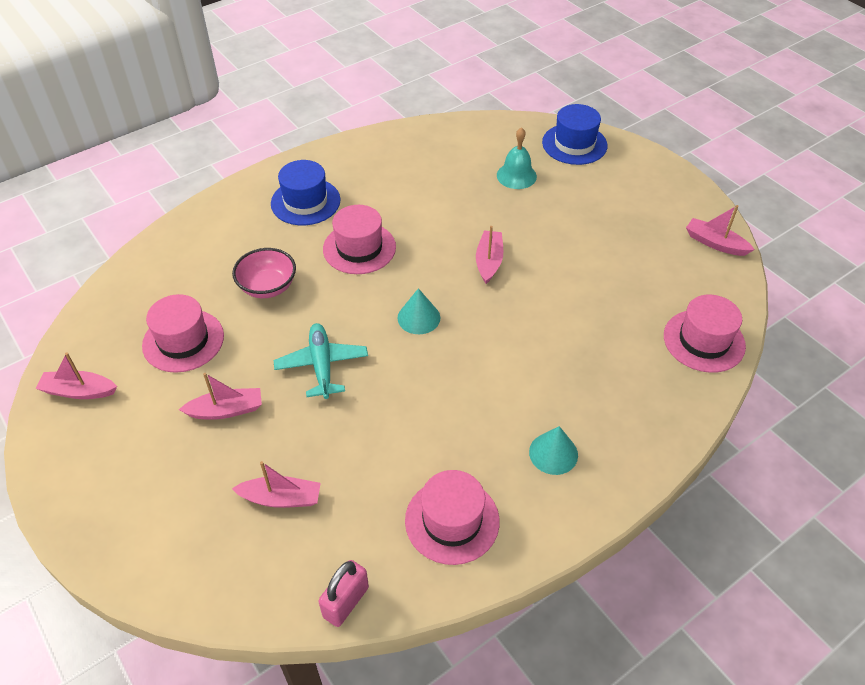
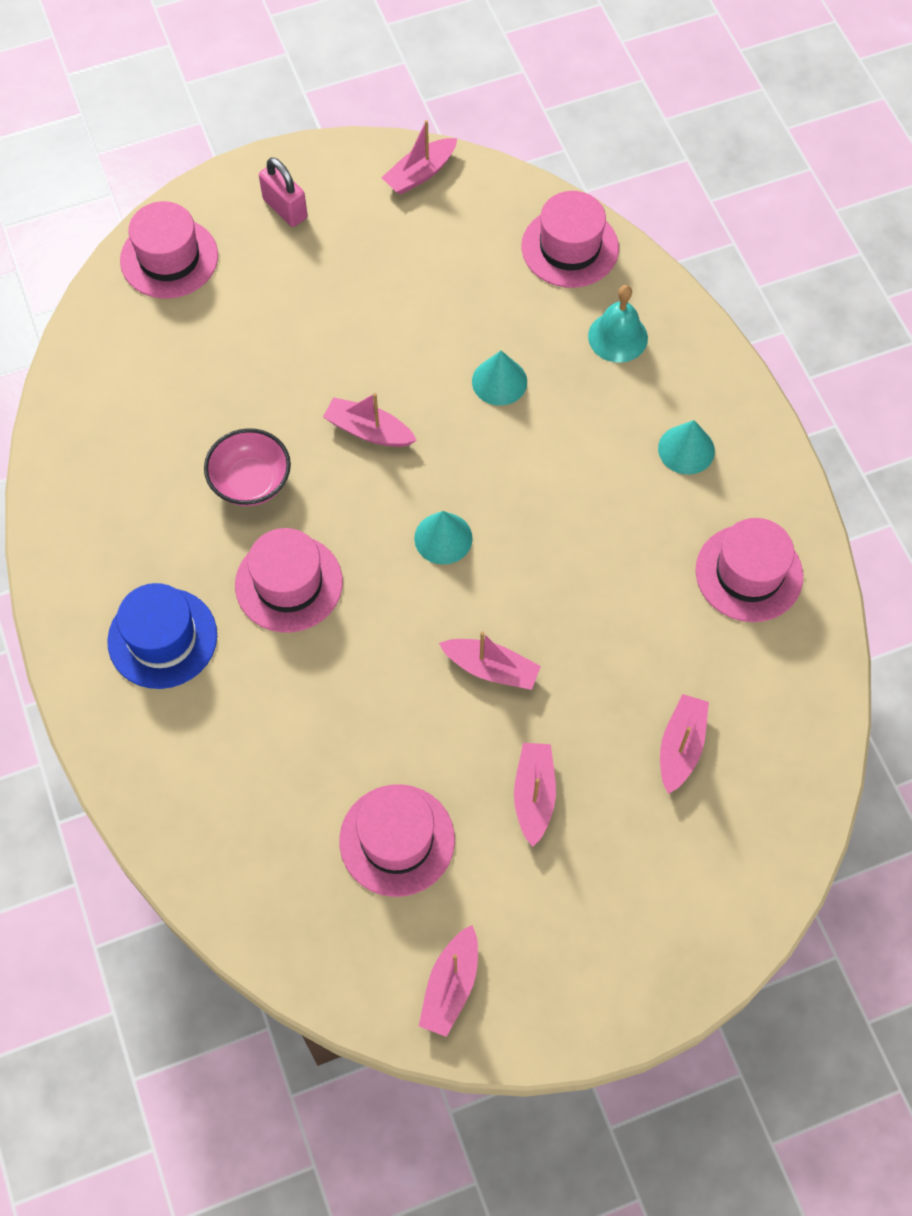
camera: 75 degrees left, 15 degrees up
(268, 287) = (327, 716): pink bowl -> pink bowl (251, 482)
(322, 365) = (491, 669): turquoise plane -> pink boat
(346, 602) = (824, 700): pink padlock -> pink padlock (285, 209)
(516, 175) = (209, 349): turquoise bell -> turquoise bell (617, 337)
(561, 322) = (499, 381): none -> turquoise cone
(574, 144) = (169, 258): blue hat -> pink hat

